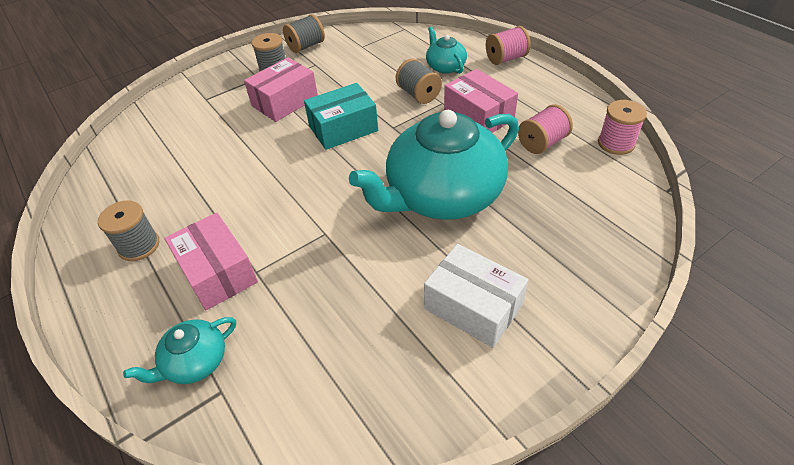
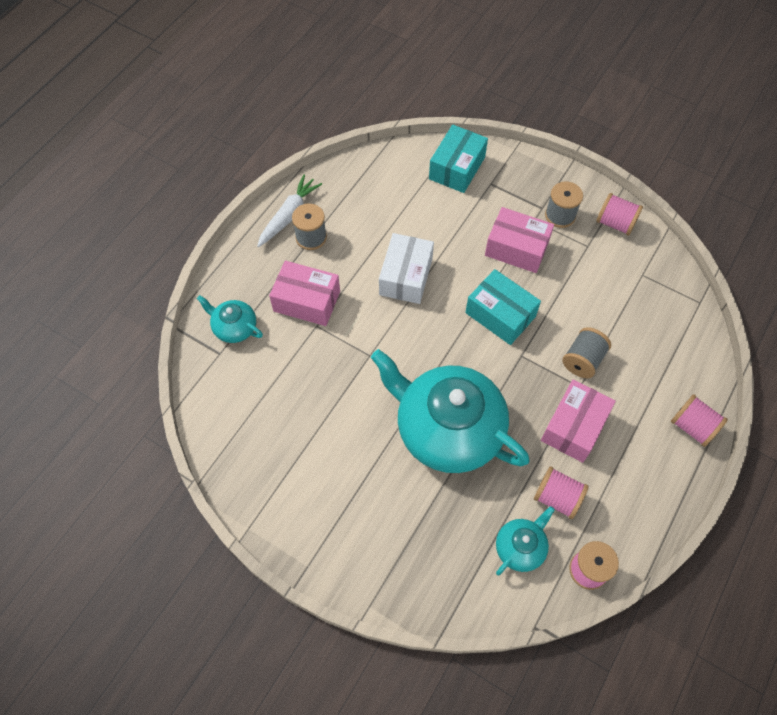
camera: 65 degrees right, 15 degrees up
(91, 259) = (289, 215): none -> white carrot
(168, 114) = (457, 168): none -> turquoise box
(218, 272) = (307, 301): pink box -> pink box turned 75 degrees clockwise
(306, 46) = (615, 223): grey spool -> pink spool
(445, 66) = (645, 369): turquoise teapot -> turquoise teapot (520, 547)
(473, 307) = (338, 488): white box -> white box (405, 276)

